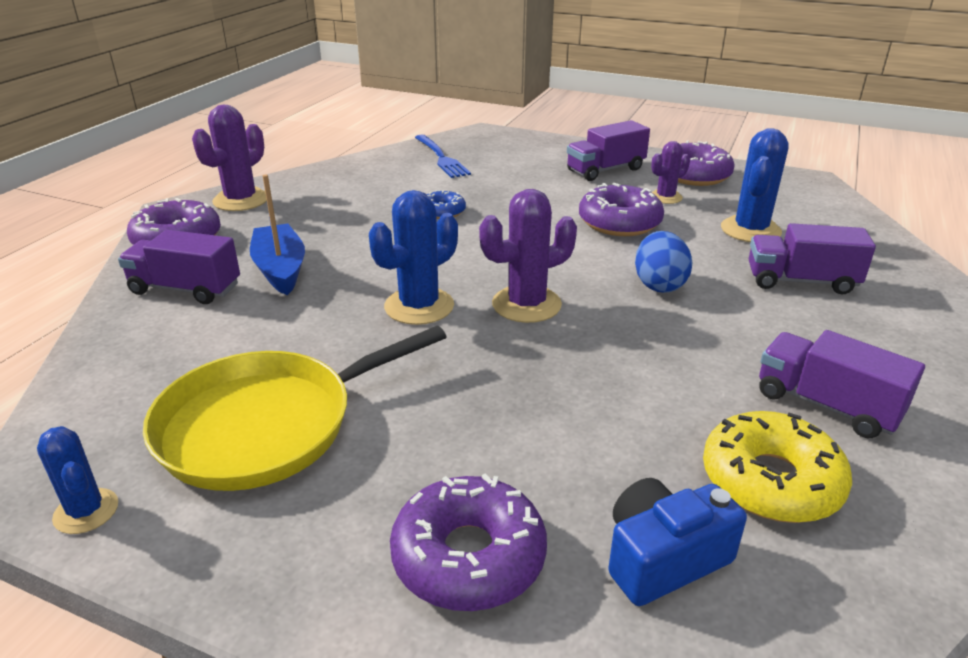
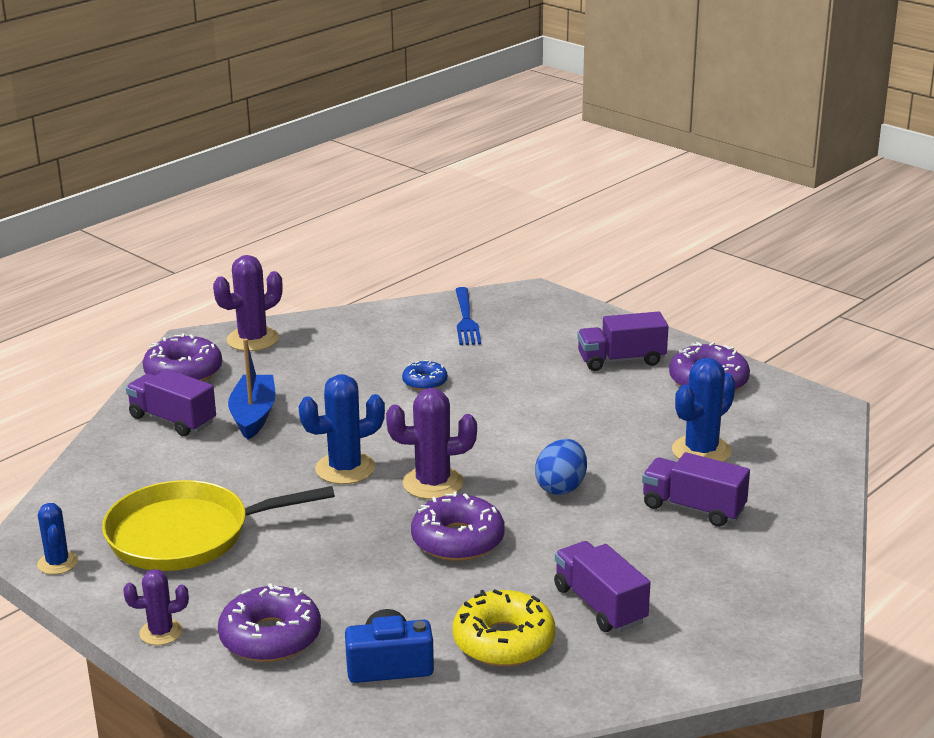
camera: 20 degrees right, 5 degrees down
(619, 222) = (581, 421): purple donut -> purple donut (458, 540)
(665, 197) = (653, 402): purple cactus -> purple cactus (161, 632)

